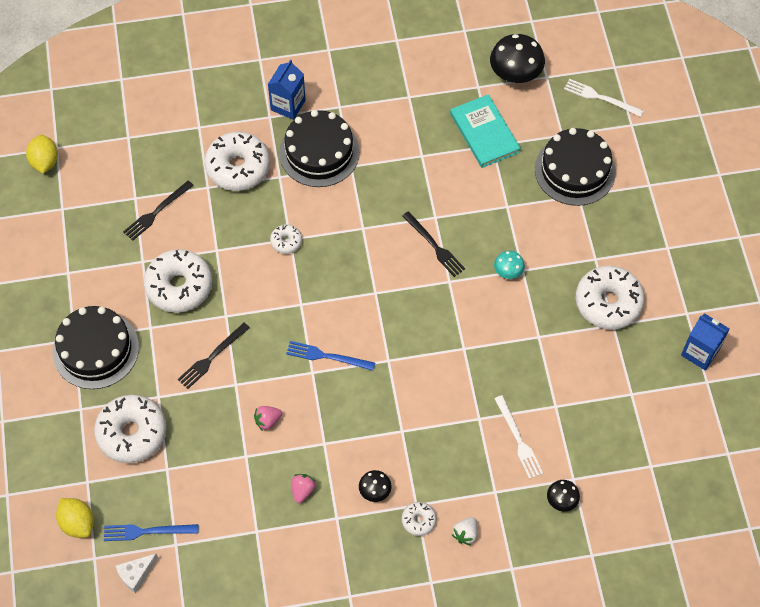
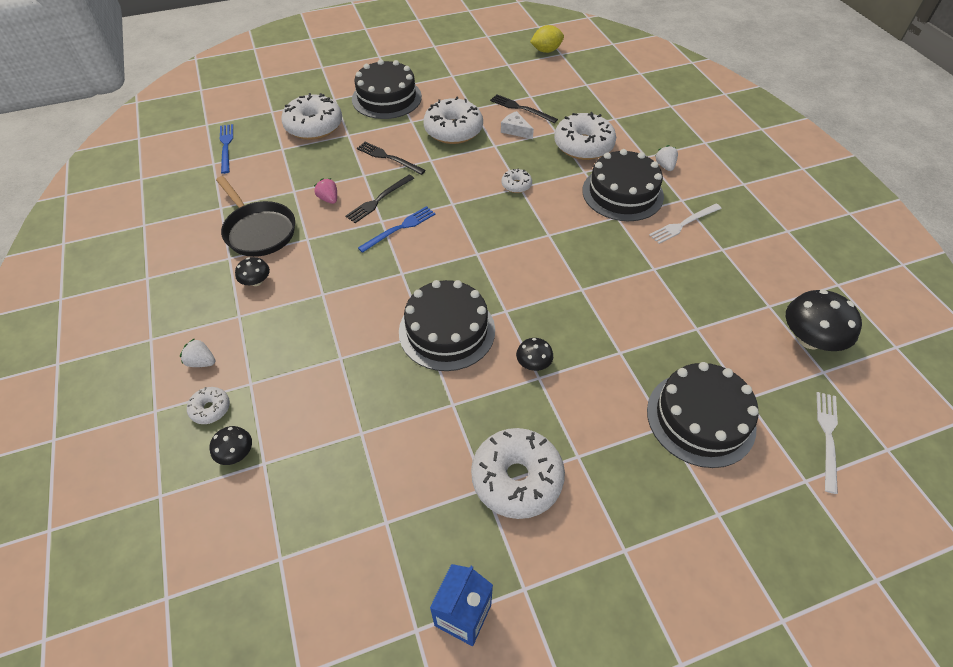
camera: 80 degrees right, 10 degrees down
(78, 523) = (236, 112): yellow lemon -> none
(136, 574) = (189, 146): white cheese -> white cheese (515, 130)
(288, 105) = (665, 166): blue carton -> white strawberry
(302, 490) = (258, 231): pink strawberry -> black pan
(327, 356) = (399, 228): blue fork -> blue fork turned 45 degrees clockwise
(418, 520) = (221, 320): white donut -> white donut (210, 409)
(434, 246) = (546, 293): black fork -> black fork (379, 200)
(463, 331) = (447, 330): none -> black cake
(484, 133) = (709, 319): turquoise book -> none
(508, 271) = (533, 363): turquoise mushroom -> black mushroom
(518, 439) = (315, 399): white fork -> white fork (683, 224)

